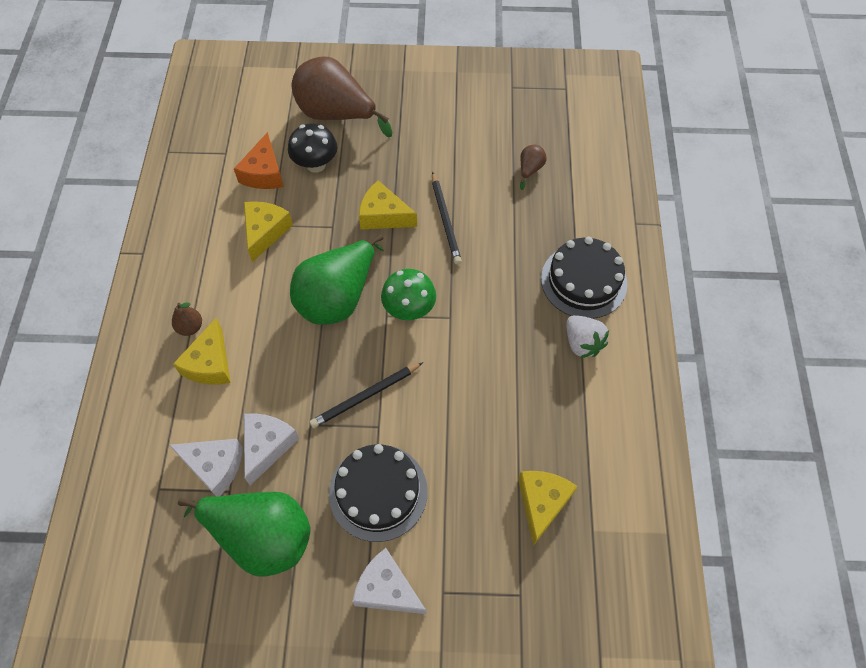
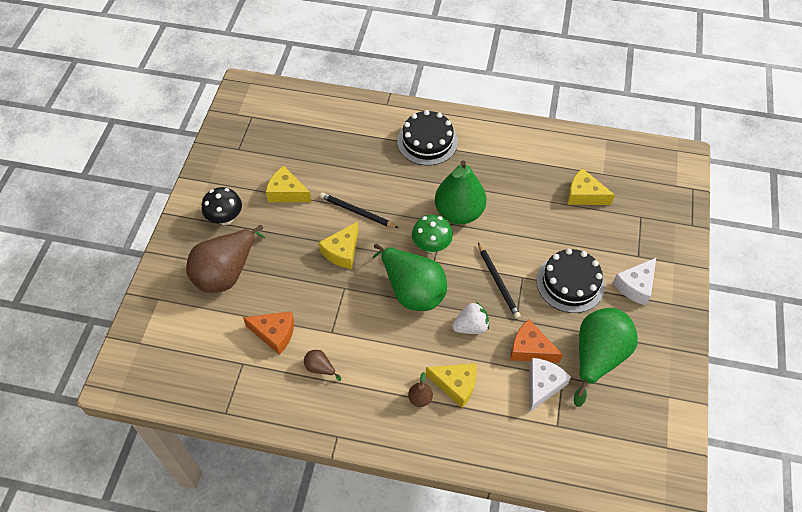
camera: 80 degrees left, 5 degrees down
(265, 232) = (338, 337): yellow cheese -> yellow cheese (287, 192)
(267, 446) = (530, 349): white cheese -> orange cheese
(316, 164) = (277, 293): black mushroom -> black mushroom (225, 218)
(445, 220) = (357, 212): black pencil -> black pencil turned 150 degrees counterclockwise
(470, 335) = (459, 212): none -> green pear
(530, 169) = (323, 153): brown pear -> brown pear (320, 368)
(582, 343) = (475, 152): white strawberry -> white strawberry (471, 326)

